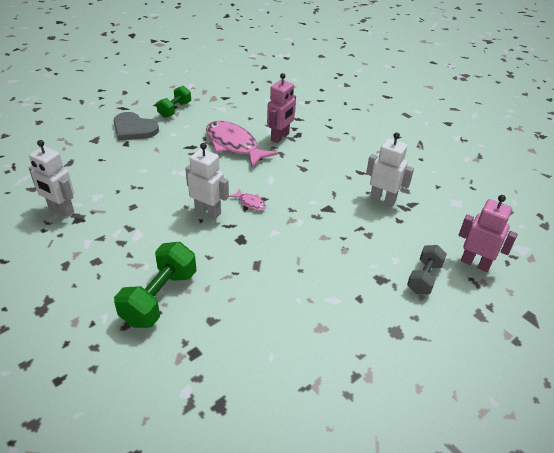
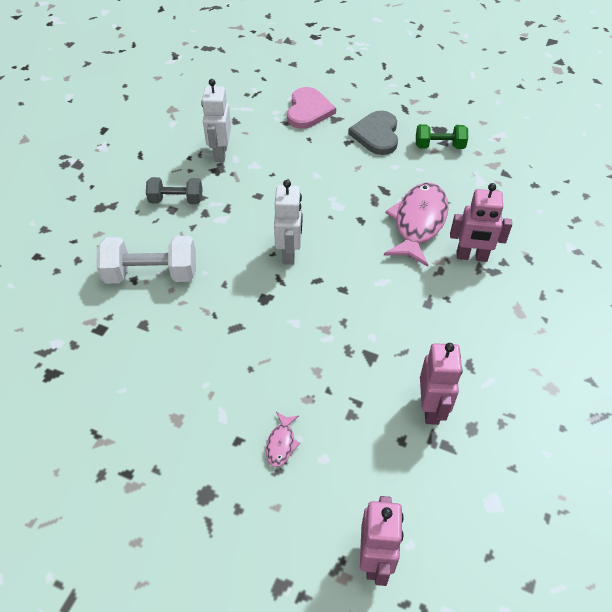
camera: 65 degrees right, 10 degrees up
(69, 148) = (308, 110): none -> pink heart
(160, 298) = (151, 274): green dumbbell -> white dumbbell
(250, 203) = (328, 281): pink fish -> pink fish (281, 443)
(382, 199) = (431, 408): white robot -> pink robot
(424, 278) = (310, 501): grey dumbbell -> grey dumbbell (176, 200)

